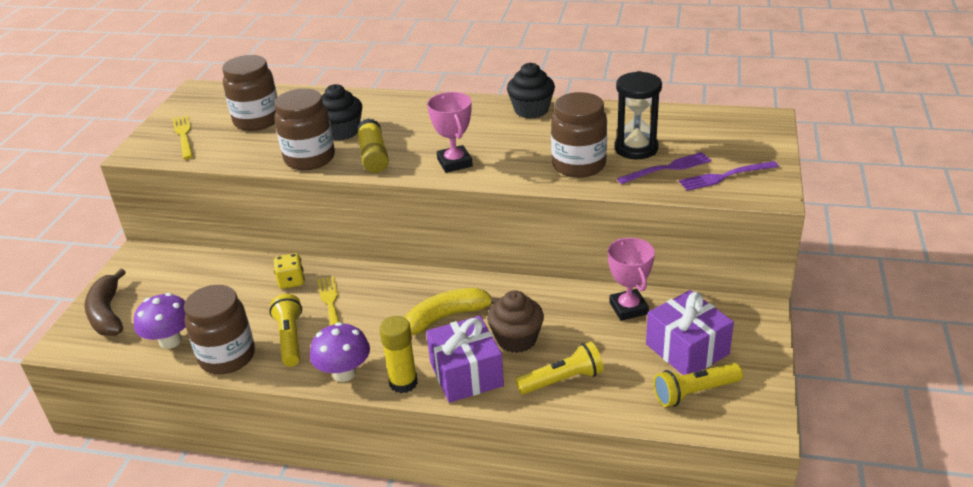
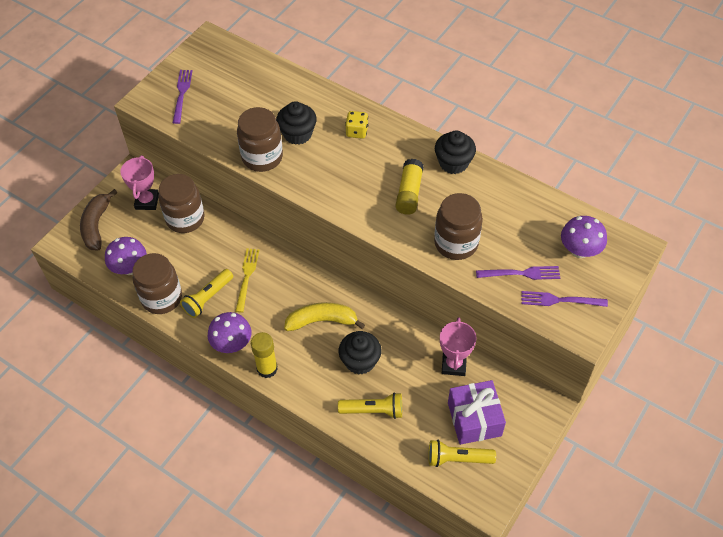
camera: 20 degrees right, 20 degrees up
(183, 135) = (182, 93): yellow fork -> purple fork
(257, 120) = (240, 96): brown jar -> brown jar (185, 219)
(290, 339) = (208, 298): yellow flashlight -> yellow flashlight turned 150 degrees counterclockwise
(291, 281) = (228, 242): yellow dice -> yellow dice (357, 132)
(373, 156) = (309, 172): yellow glue stick -> yellow glue stick (409, 193)
(454, 163) = (365, 204): pink trophy -> pink trophy (147, 201)
(466, 374) = (311, 378): purple gift -> none
(516, 339) = (360, 361): brown cupcake -> black cupcake
(636, 148) = (510, 241): black hourglass -> none
(713, 136) = (579, 250): none -> purple mushroom

